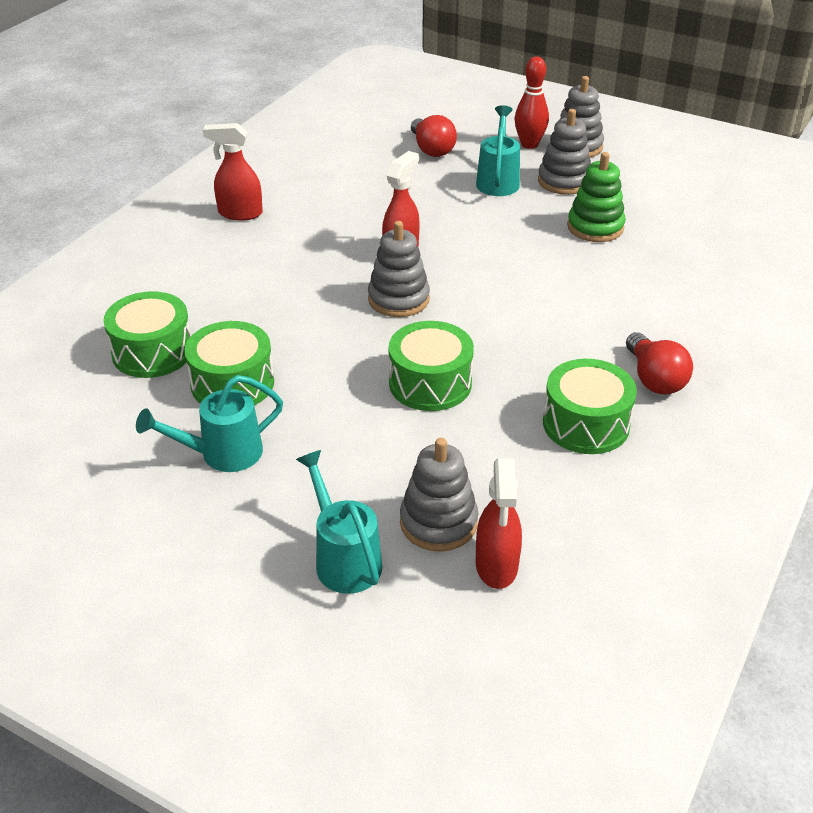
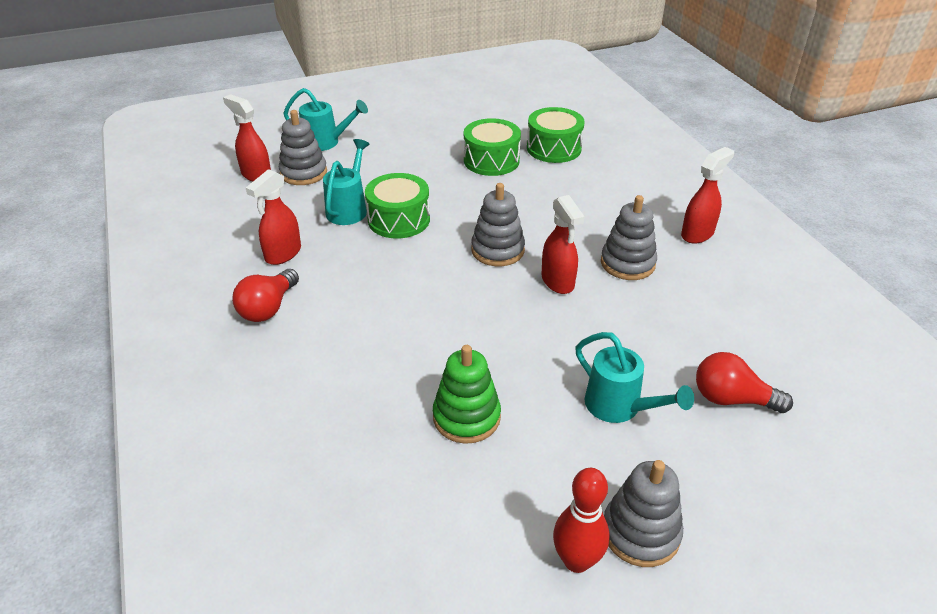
camera: 130 degrees right, 0 degrees up
(222, 454) = (439, 139): turquoise watering can -> turquoise watering can (349, 209)
(529, 144) = (681, 489): red bowling pin -> red bowling pin (576, 561)
(564, 181) = (571, 458): grey stacking toy -> grey stacking toy (627, 263)
(586, 424) = (283, 254): green drum -> red spray bottle
(654, 379) = (268, 308): red light bulb -> red light bulb turned 90 degrees counterclockwise

